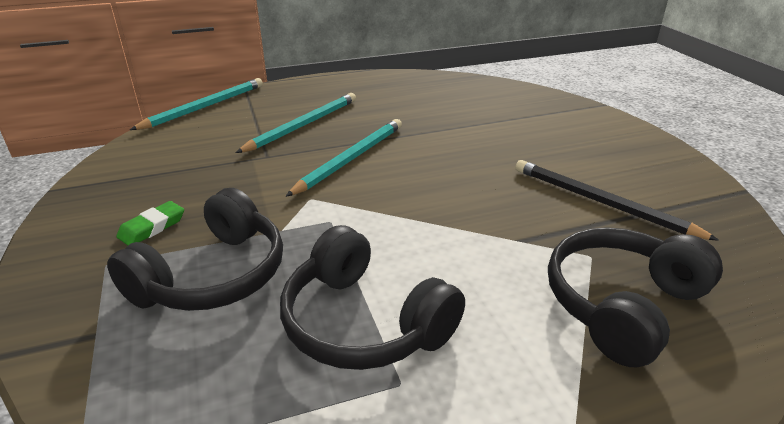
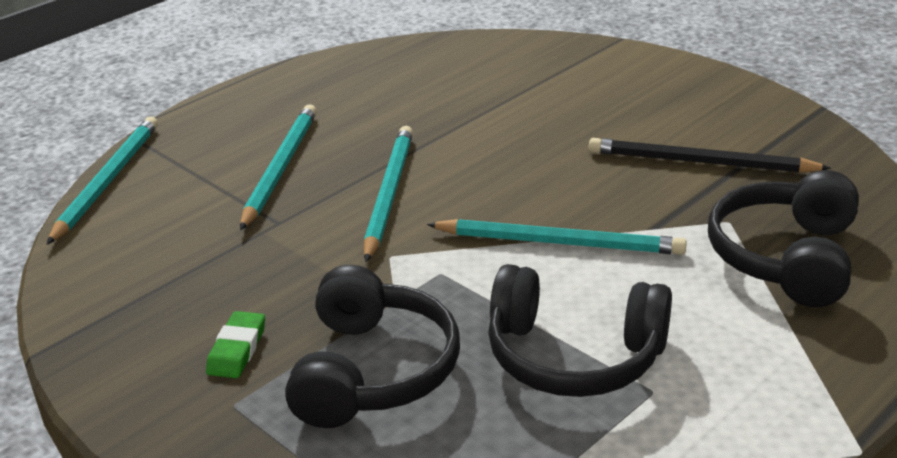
camera: 25 degrees left, 0 degrees up
(436, 228) = (560, 242): none -> turquoise pencil

